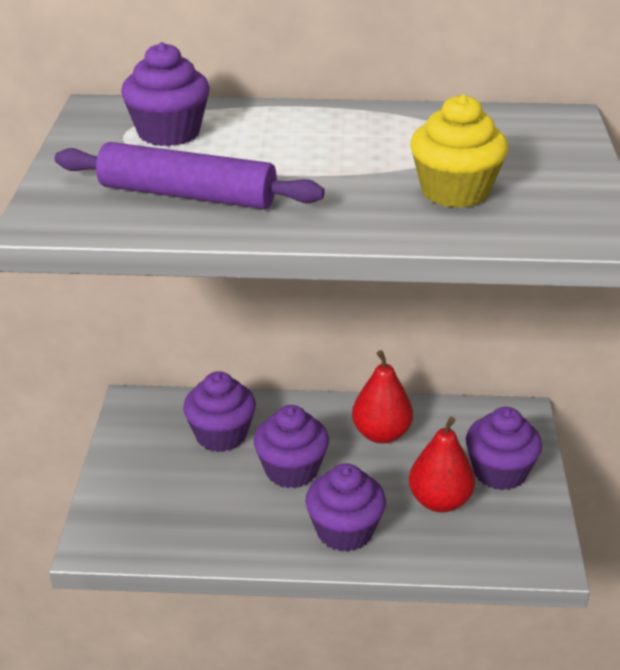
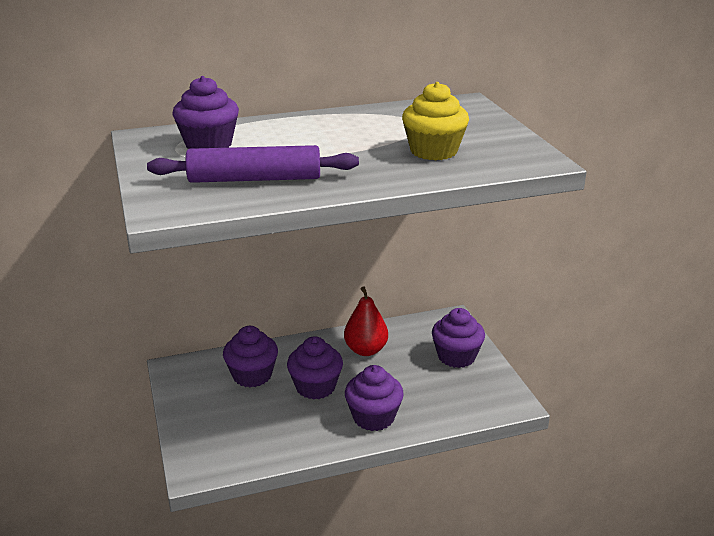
camera: 20 degrees left, 5 degrees down
(439, 501) = (427, 383): red pear -> none

